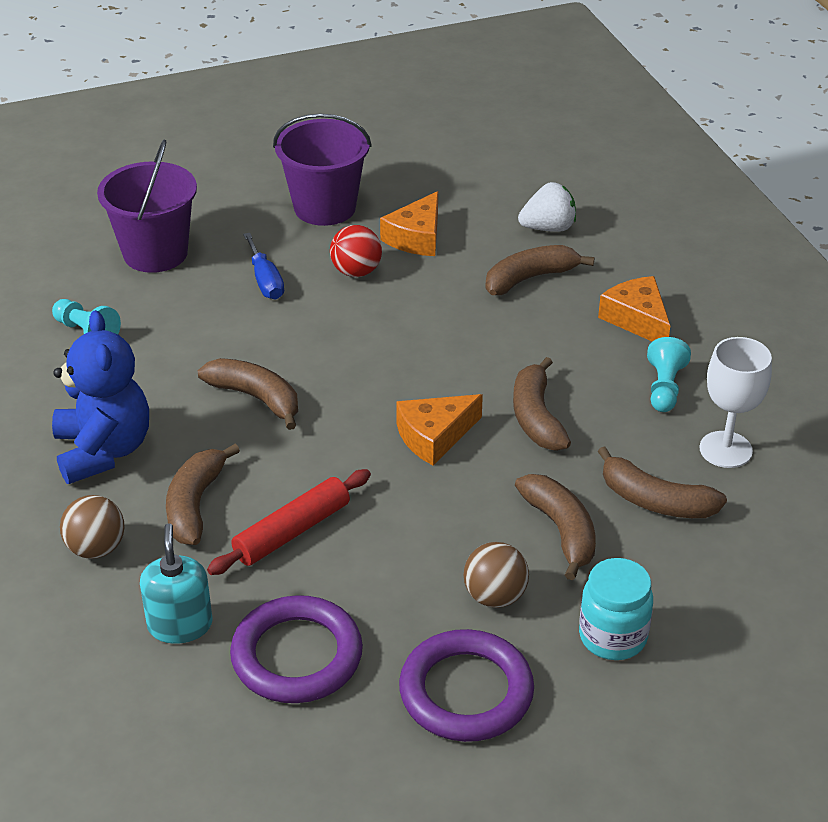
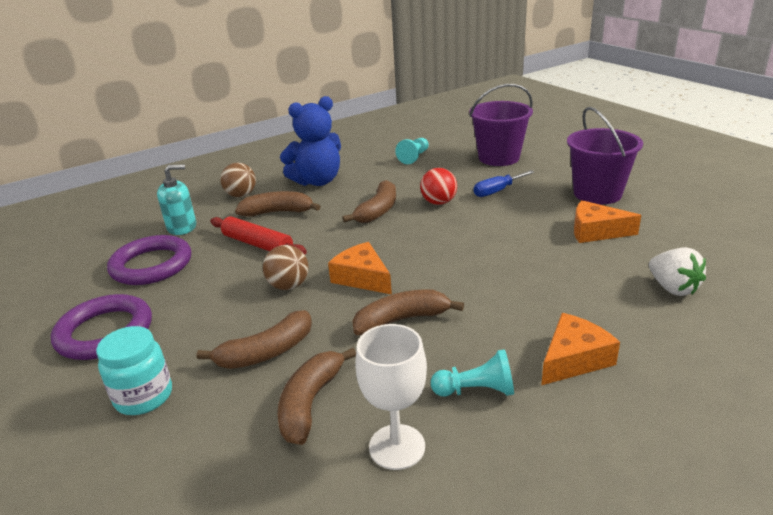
camera: 80 degrees right, 10 degrees down
(356, 272) = (532, 217): red ball -> red ball (438, 202)
(495, 596) = (195, 330): brown ball -> brown ball (289, 286)
(529, 278) = (587, 289): brown banana -> none

